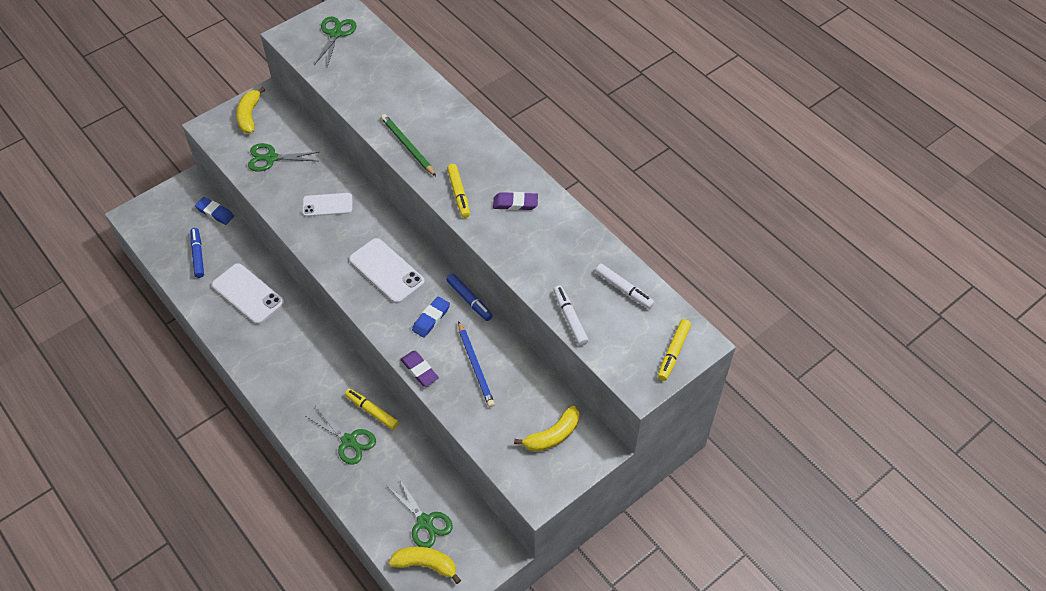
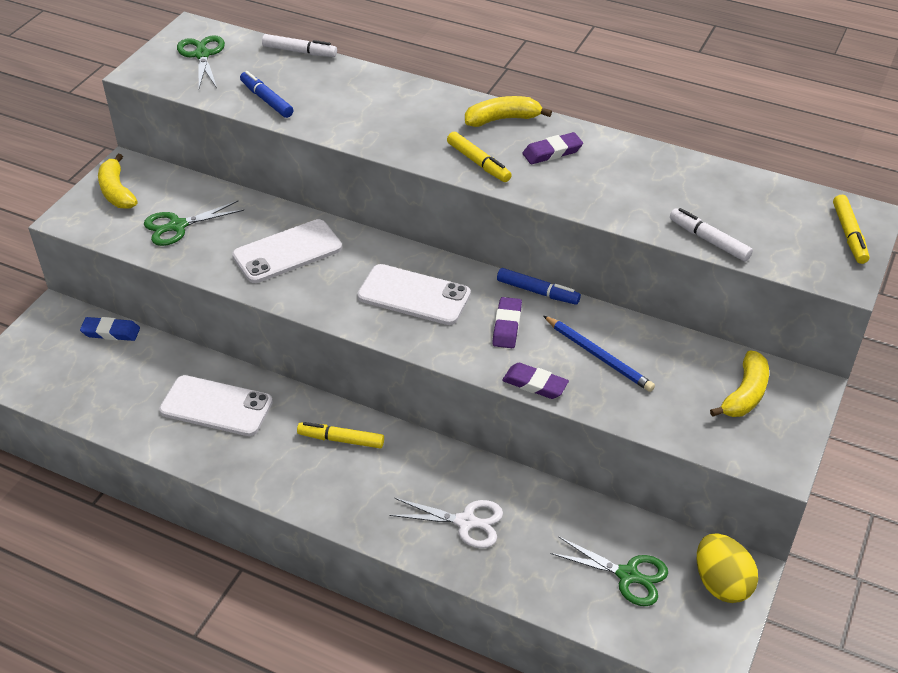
camera: 25 degrees left, 10 degrees down
(198, 255) = (118, 386): blue marker -> blue marker (267, 100)
(327, 205) = (287, 252): white phone -> white phone, size x1.51
(349, 441) = (465, 522): green scissors -> white scissors
(372, 411) = (471, 477): yellow marker -> yellow marker (341, 439)
(407, 146) = (378, 135): green pencil -> none
(425, 564) = (665, 623): yellow banana -> yellow banana (502, 119)
(431, 319) = (507, 326): blue eraser -> purple eraser
(480, 554) = (721, 583): none -> yellow egg
(624, 289) = (743, 194): white marker -> white marker (299, 52)

